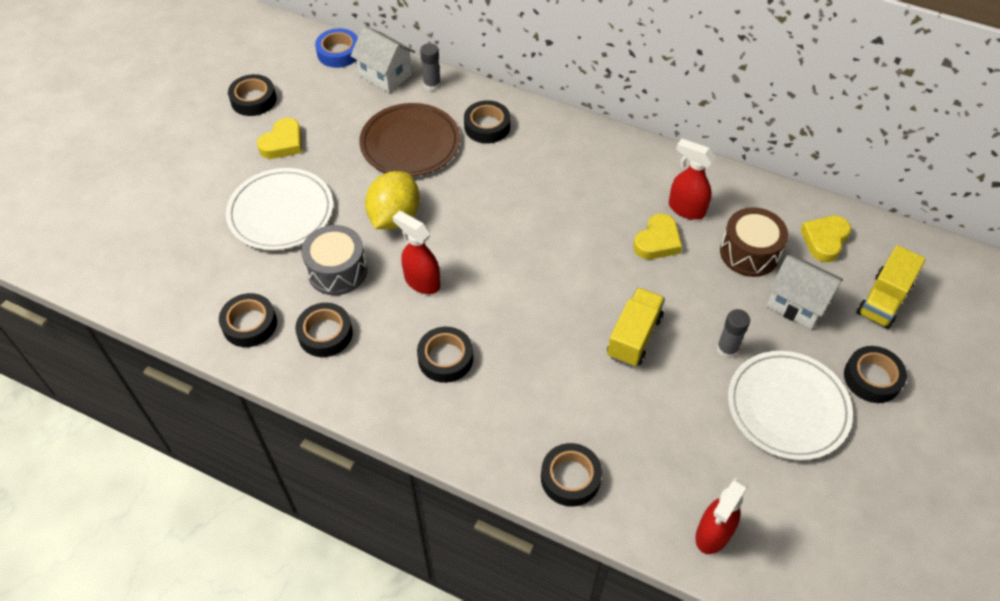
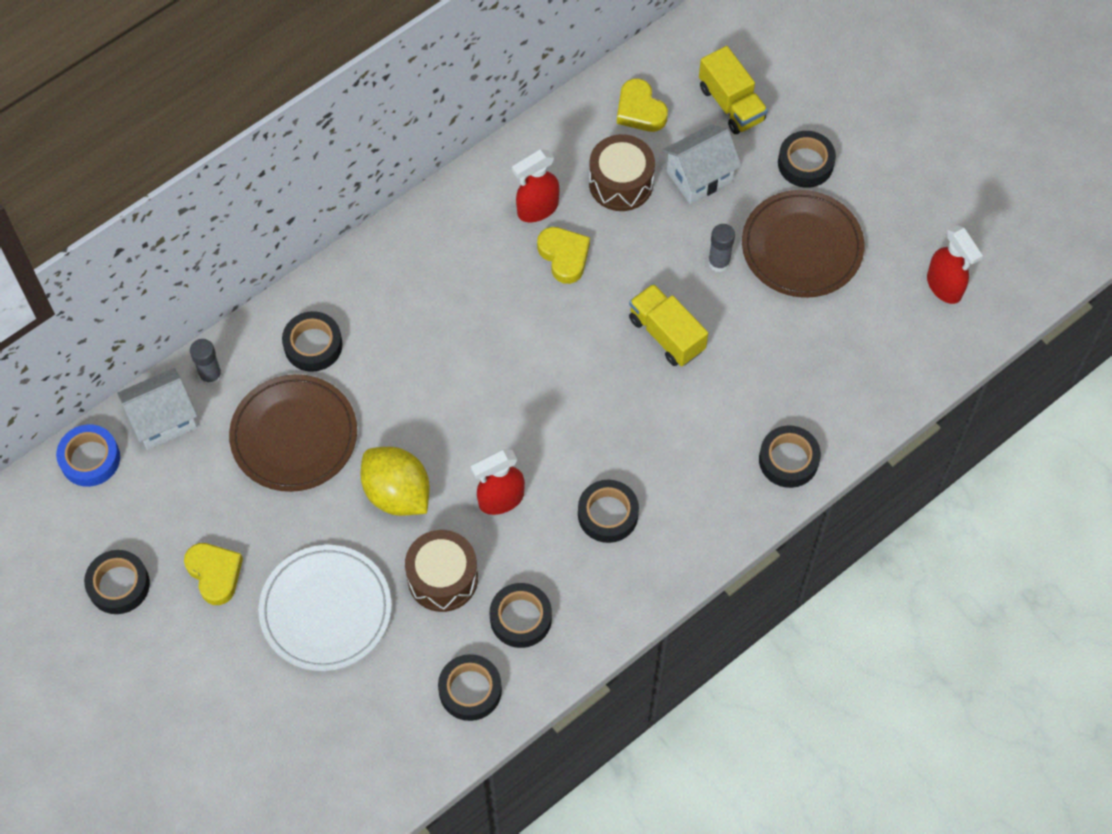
camera: 65 degrees left, 10 degrees up
(337, 271) = (442, 578): grey drum -> brown drum
(713, 534) = (891, 372): red spray bottle -> red spray bottle (944, 287)
(787, 407) = (802, 247): white plate -> brown plate

